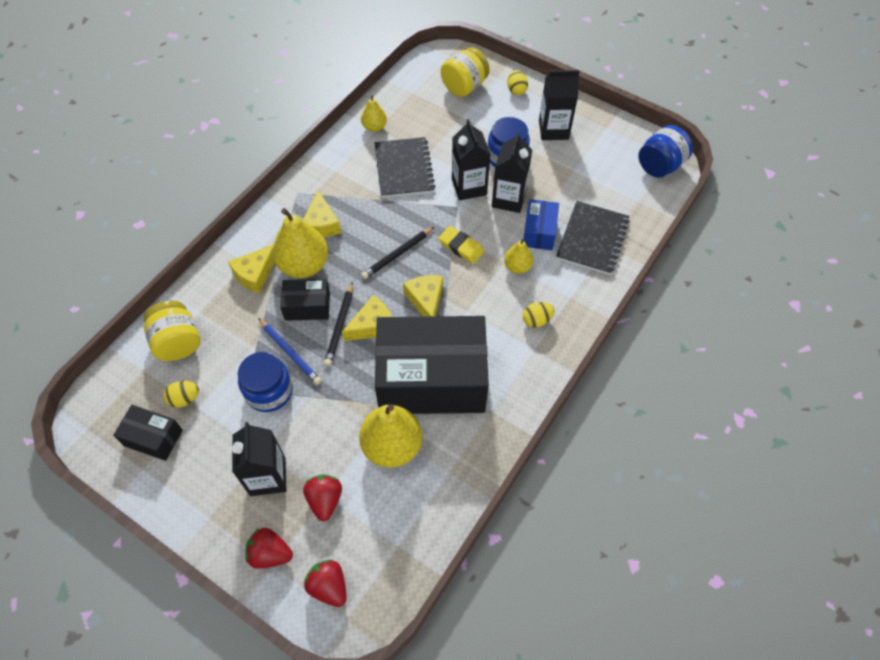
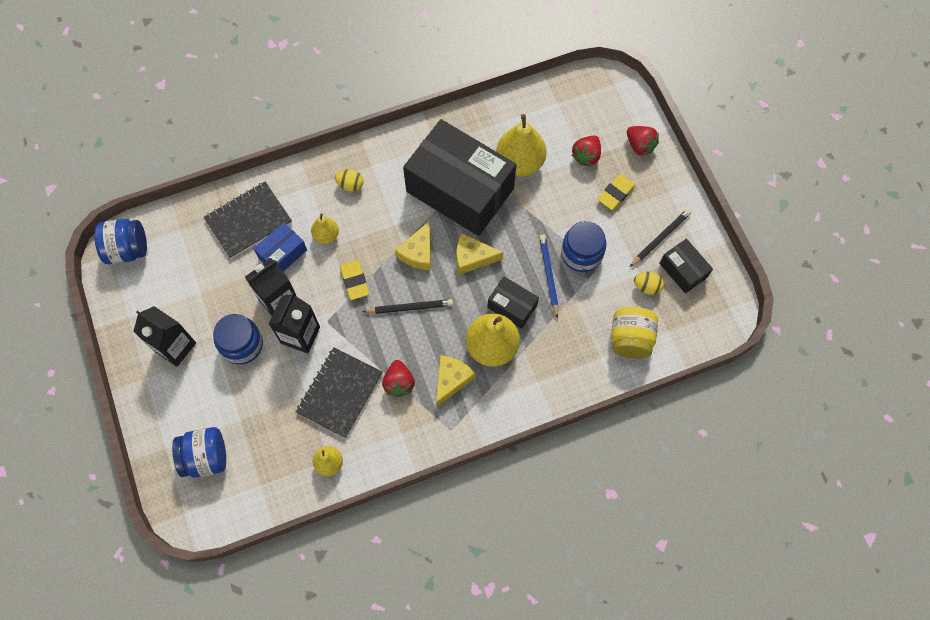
camera: 145 degrees left, 10 degrees up
(255, 274) = (536, 365): yellow cheese -> none
(268, 476) = (615, 194): black carton -> yellow eraser
(329, 586) = (614, 106): red strawberry -> red strawberry (399, 383)
(340, 326) = (497, 273): black pencil -> black pencil (660, 238)
(464, 86) = (206, 457): yellow jar -> blue jar
(516, 90) = (163, 417): yellow egg -> none

